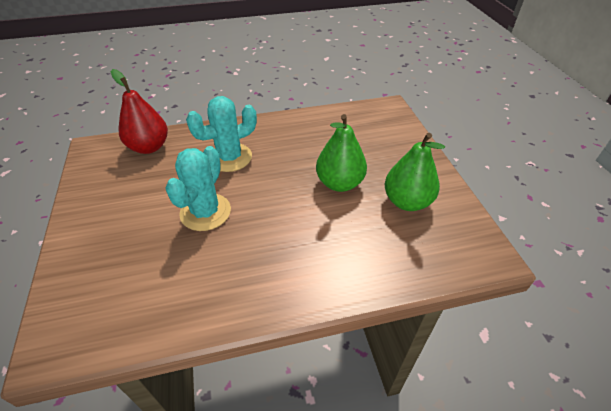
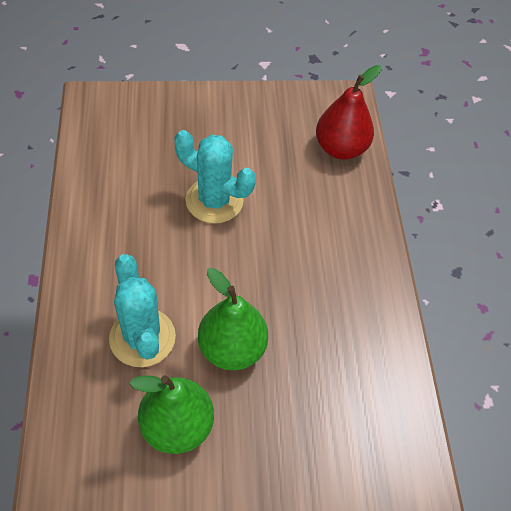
camera: 95 degrees right, 10 degrees up
(230, 157) = (307, 229): turquoise cactus -> turquoise cactus (142, 337)

